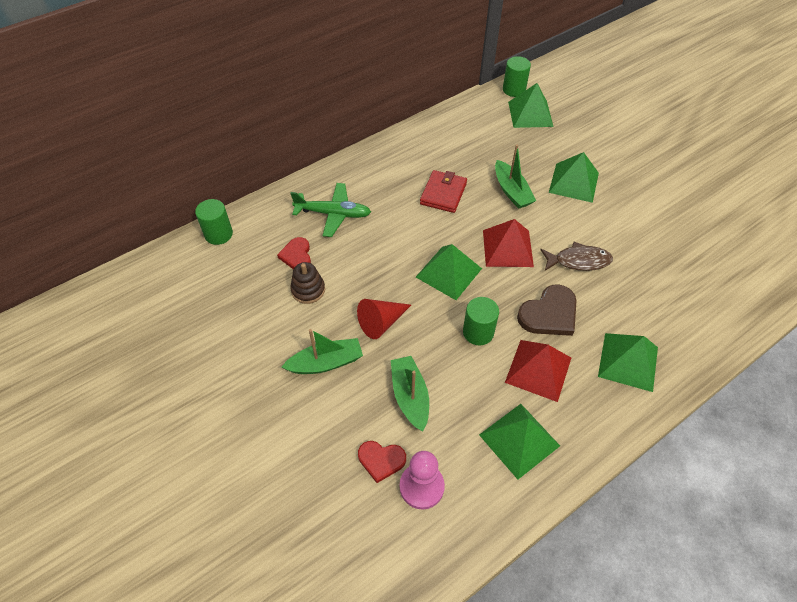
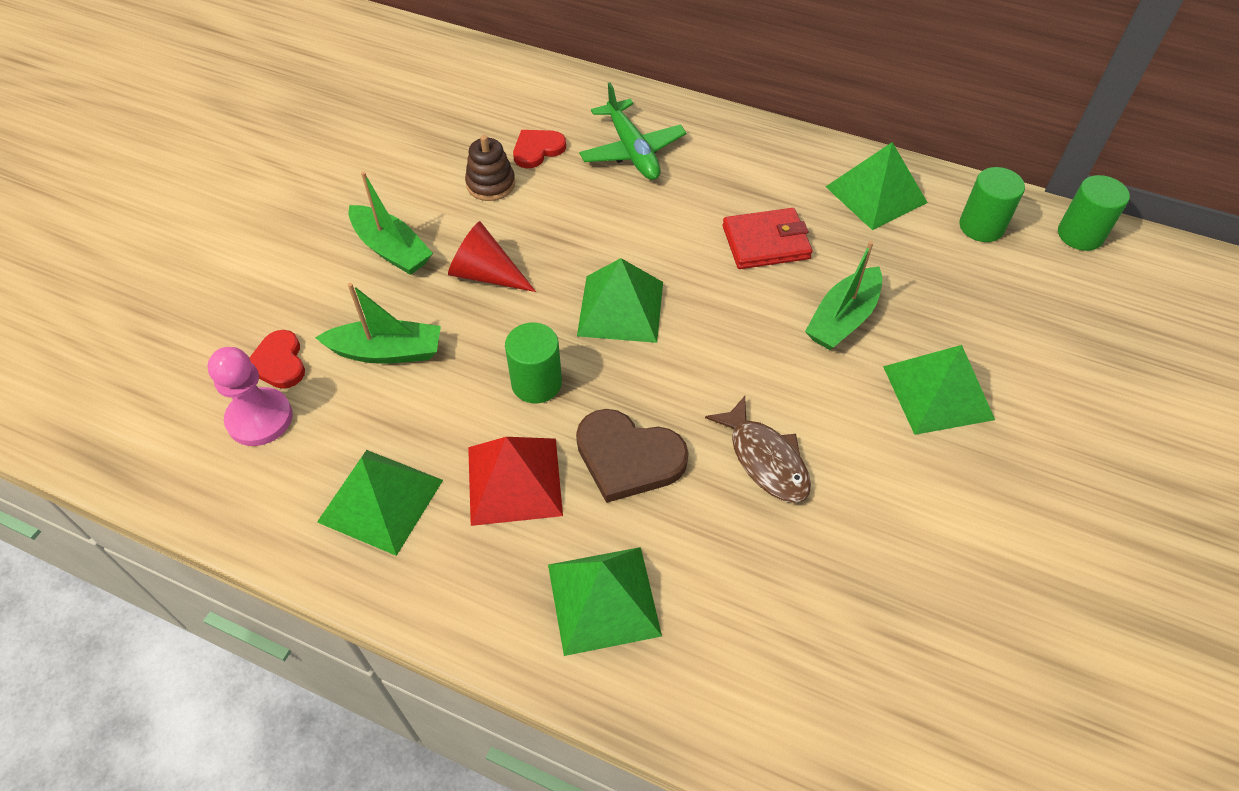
camera: 60 degrees right, 0 degrees up
(218, 234) = (520, 72): green cylinder -> green cylinder (981, 226)
(410, 396) = (387, 352): green boat -> green boat turned 45 degrees clockwise
(507, 248) = (720, 358): red pyramid -> none
(530, 114) = (1044, 277): green pyramid -> green pyramid (876, 194)

